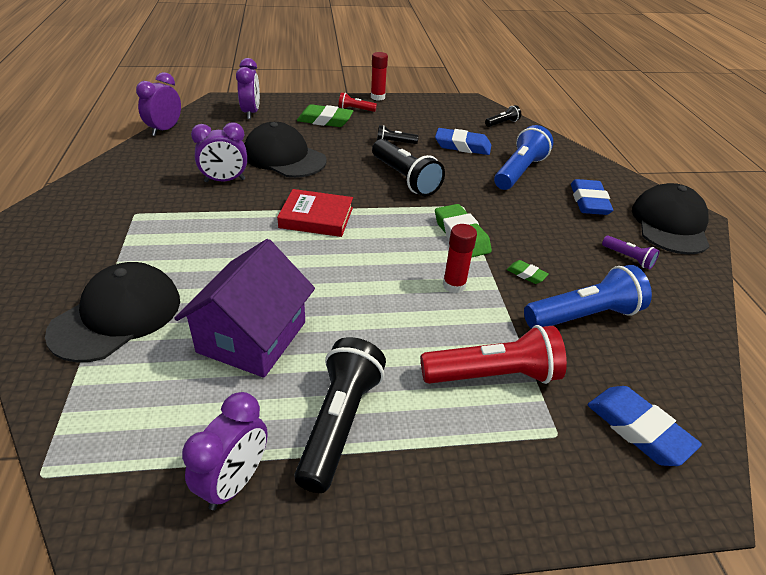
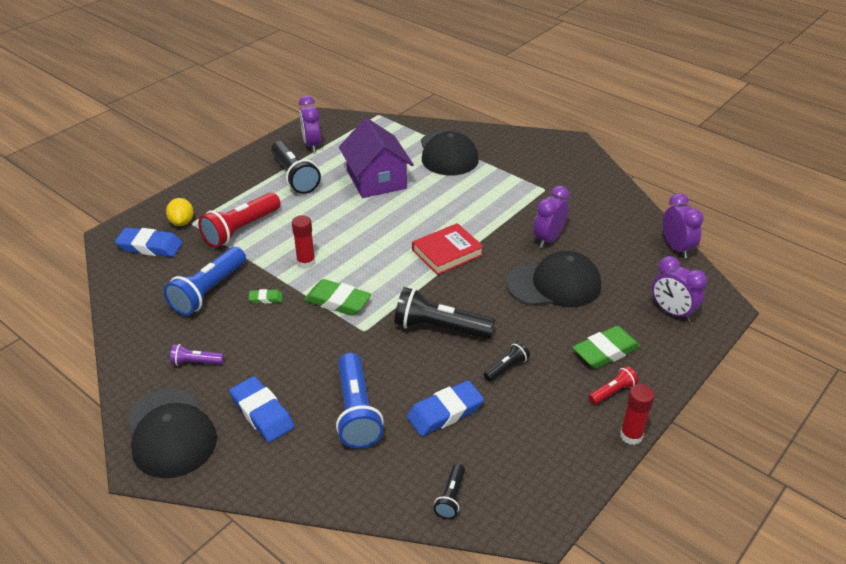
camera: 140 degrees right, 0 degrees up
(571, 447) = (182, 222): none -> yellow lemon

